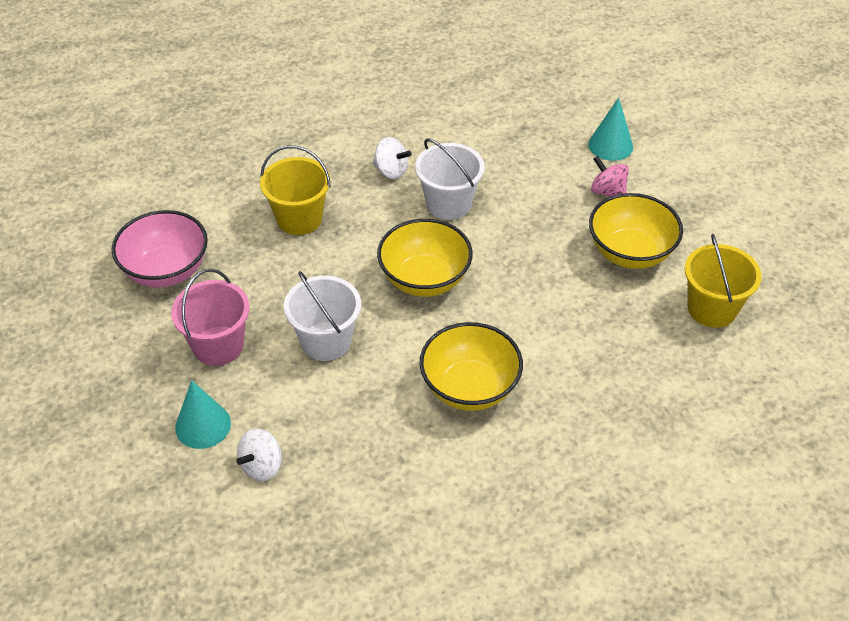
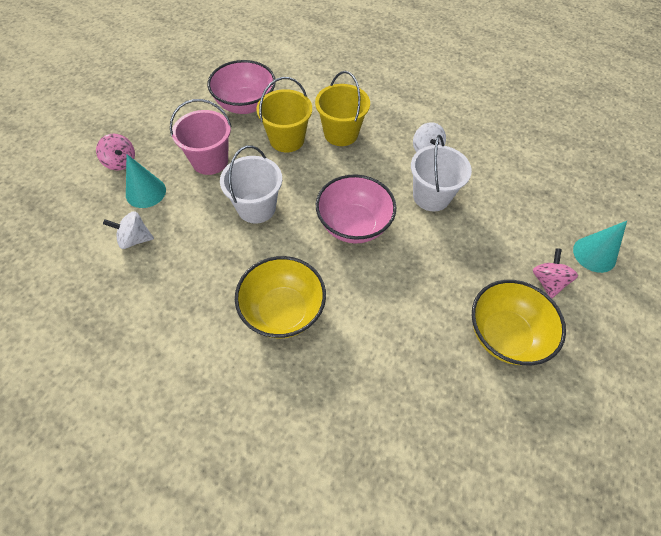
camera: 50 degrees right, 10 degrees up
(129, 427) = (121, 162): none -> pink spinning top
(424, 279) = (353, 225): yellow bowl -> pink bowl
(712, 309) = (509, 434): yellow bucket -> yellow bucket (287, 139)

